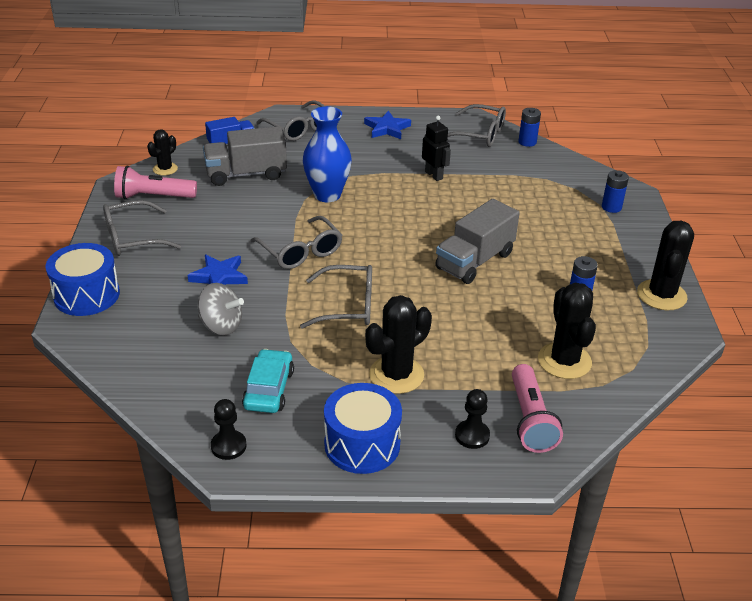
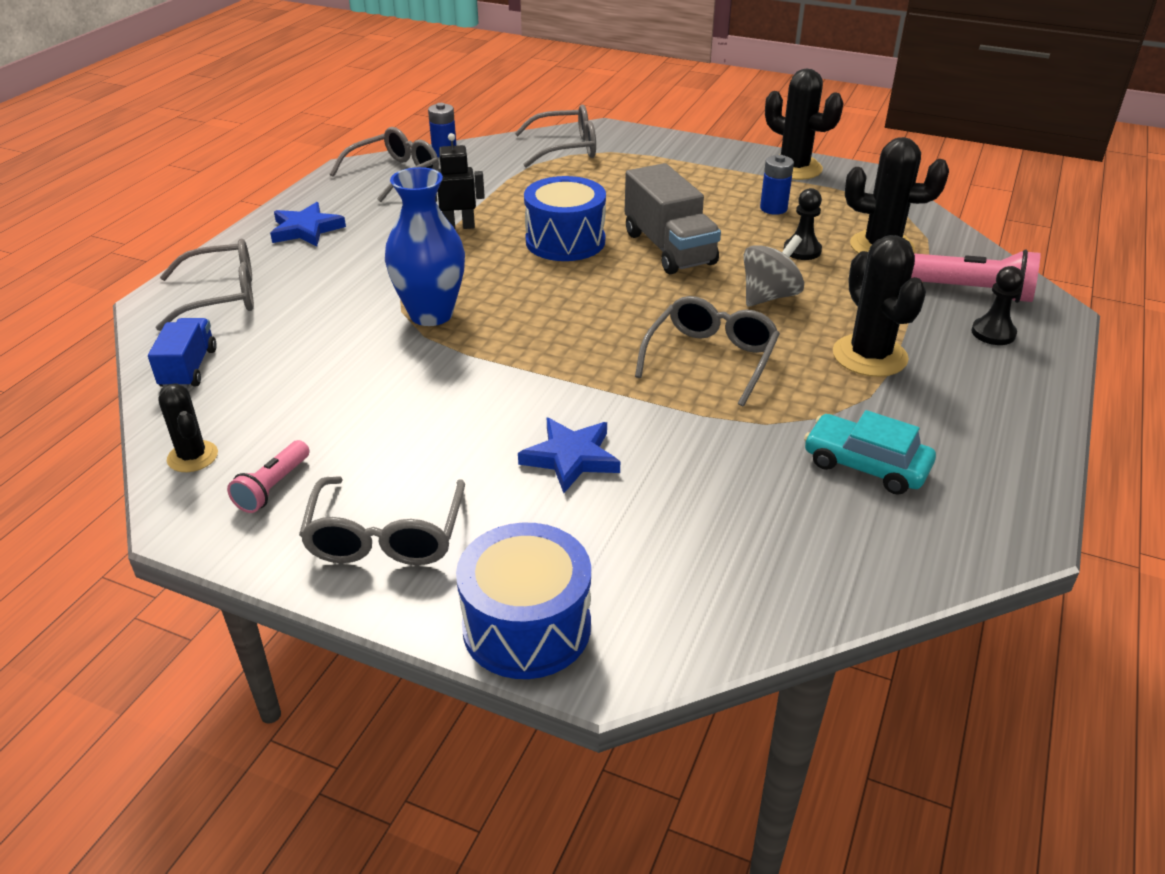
camera: 65 degrees left, 0 degrees up
(153, 197) = (273, 487): pink flashlight -> pink flashlight, size x0.61
(221, 326) = (699, 480): grey spinning top -> grey spinning top (769, 296)
(228, 446) = (979, 527): black pawn -> black pawn (802, 250)
(246, 174) = (301, 373): grey truck -> none
(301, 252) = (559, 368): grey glasses -> grey glasses (566, 148)
(362, 444) = (995, 412): blue drum -> blue drum (565, 241)
(611, 207) = (621, 147): blue battery -> none

